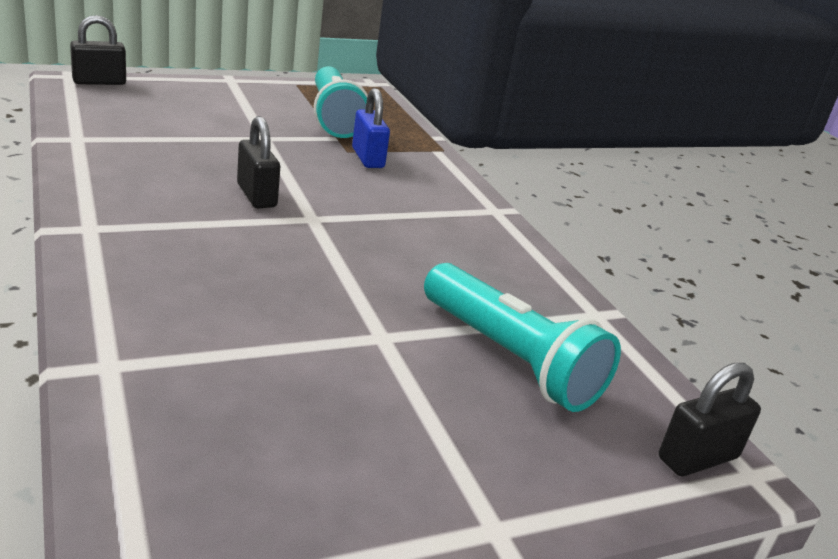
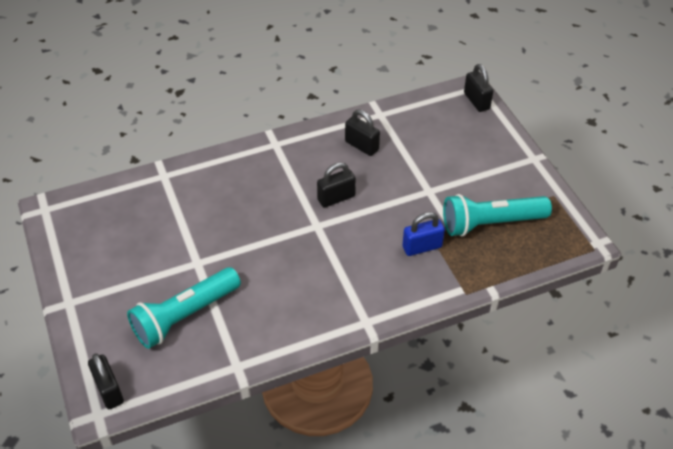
camera: 95 degrees right, 20 degrees up
(145, 161) = (361, 146): none -> black padlock

